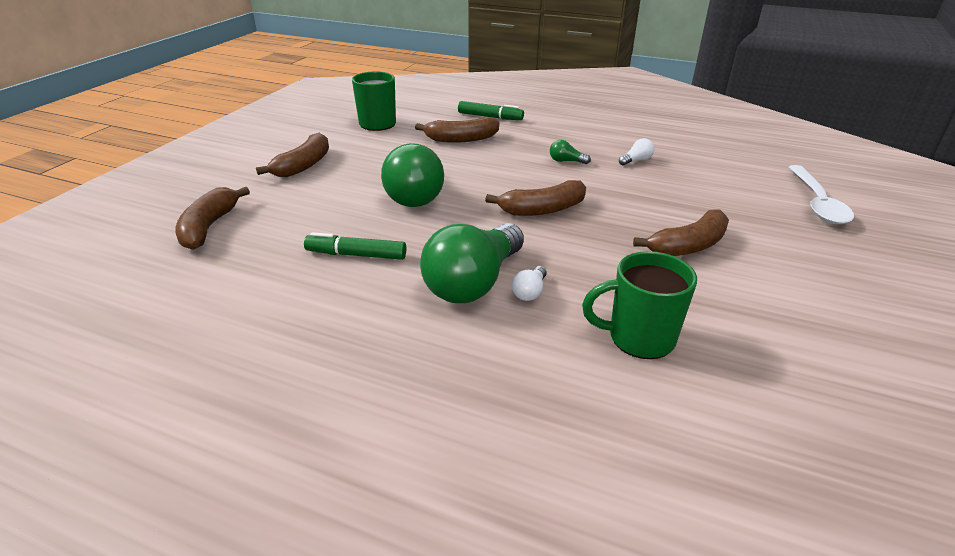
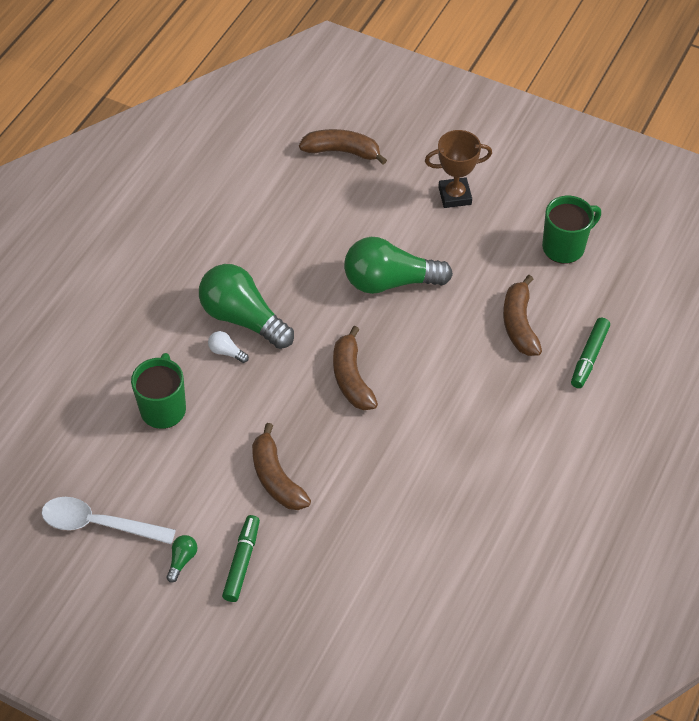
camera: 95 degrees right, 20 degrees up
(303, 165) = (454, 196): brown banana -> brown trophy
(356, 255) = (290, 246): green marker -> green marker (242, 562)
(566, 161) = (457, 415): green light bulb -> green light bulb (182, 560)
(636, 160) = (457, 484): white light bulb -> none
(817, 203) = (344, 627): white spoon -> white spoon (98, 524)

